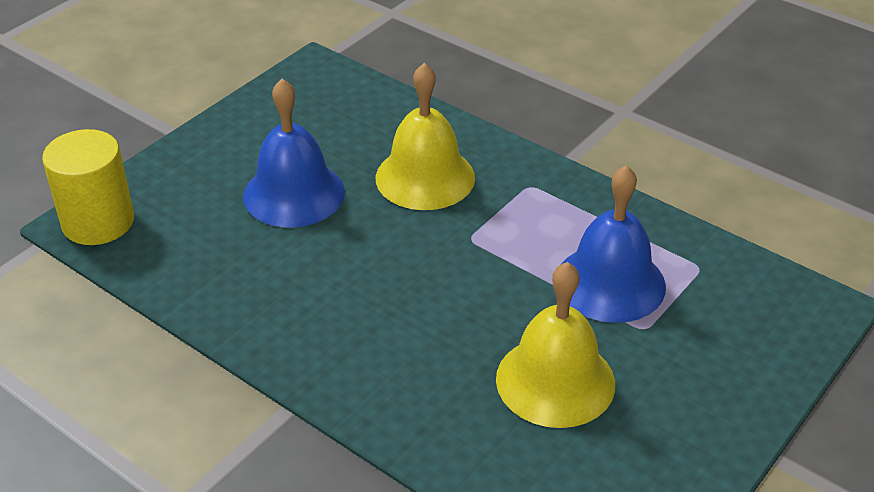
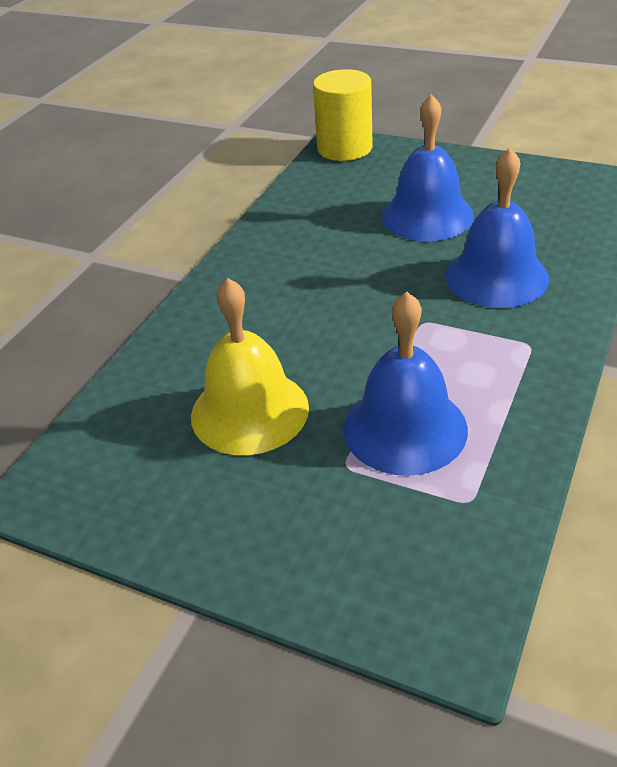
camera: 80 degrees right, 0 degrees up
(425, 177) = (496, 276): yellow bell -> blue bell

